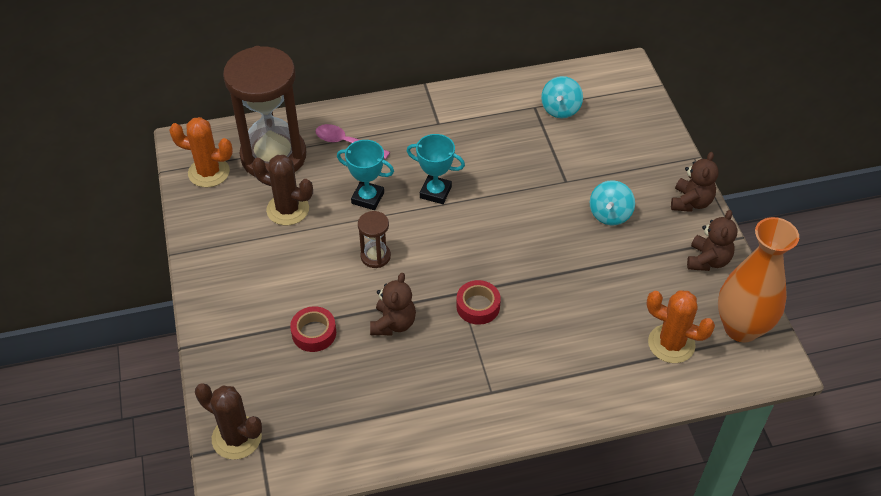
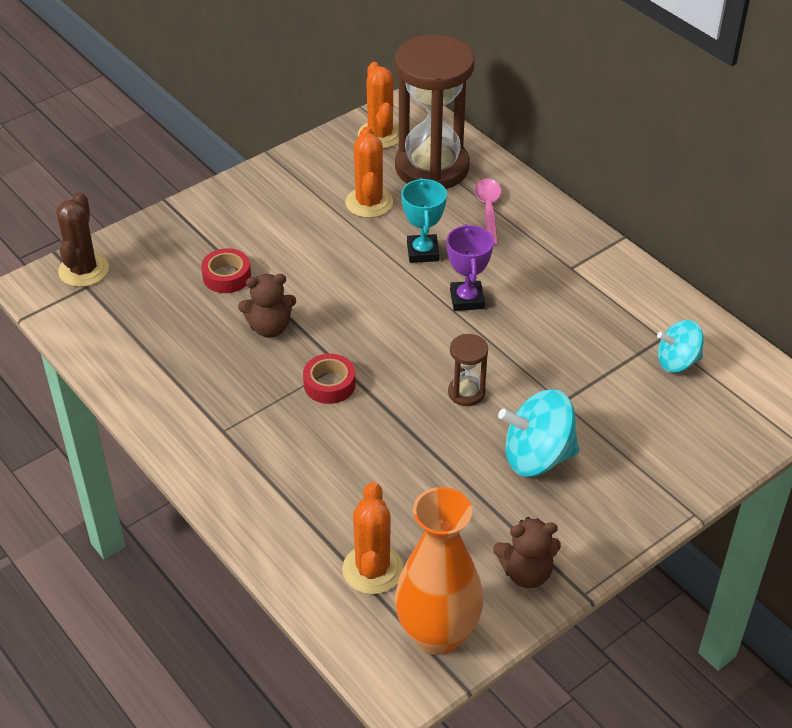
camera: 65 degrees right, 5 degrees down
(288, 209) = (369, 203): brown cactus -> orange cactus
(375, 256) = (348, 285): brown hourglass -> brown hourglass (466, 393)
(435, 192) = (467, 299): turquoise trophy -> purple trophy
(610, 214) = (537, 457): turquoise spinning top -> turquoise spinning top, size x1.54
(691, 202) = (613, 530): brown teddy bear -> none

